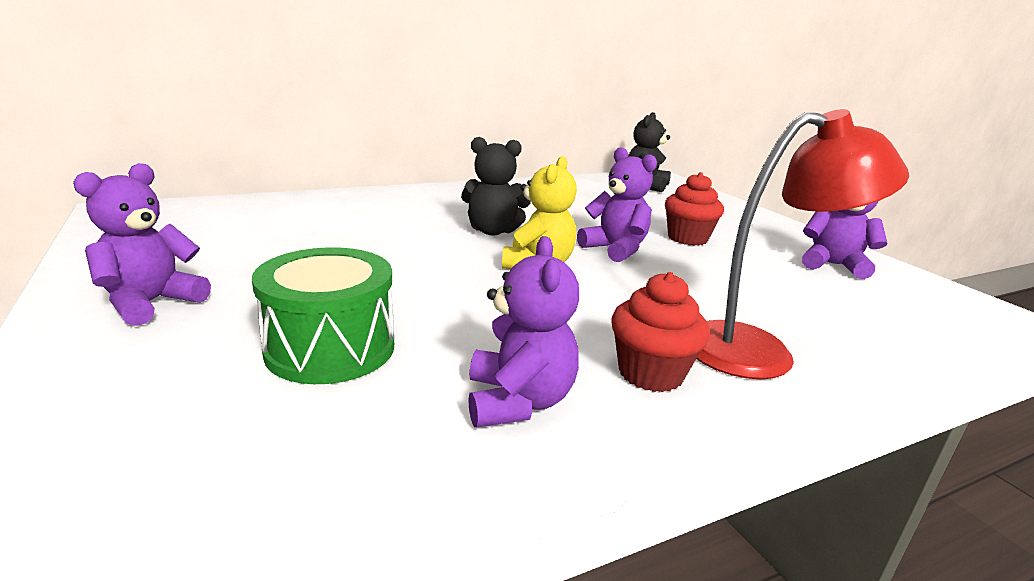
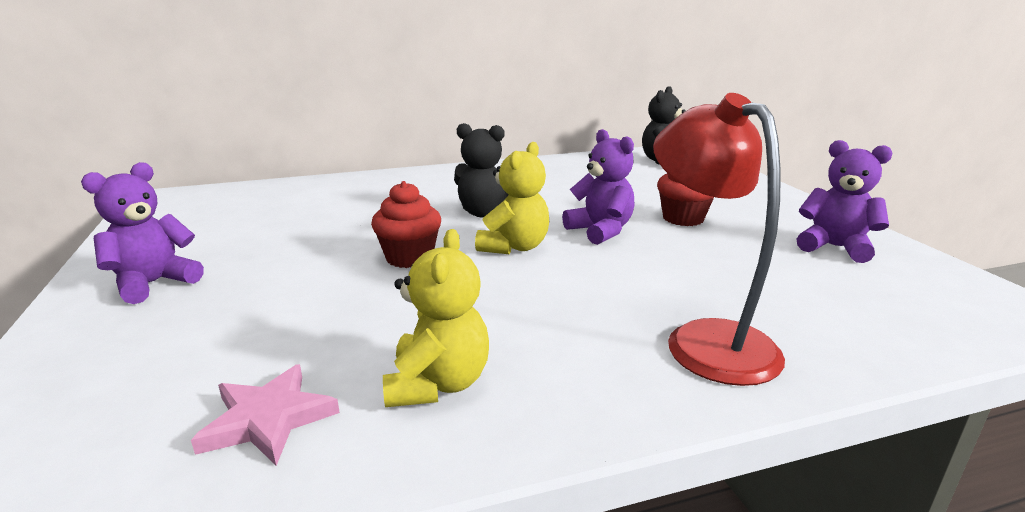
camera: 10 degrees right, 0 degrees up
(330, 348) = (288, 328): green drum -> none
(348, 446) = (268, 419): none -> pink star
(518, 401) = (438, 384): purple teddy bear -> yellow teddy bear
(650, 373) = (580, 360): red cupcake -> red cupcake (409, 258)
(759, 350) = (705, 339): red lamp -> red lamp turned 120 degrees counterclockwise

